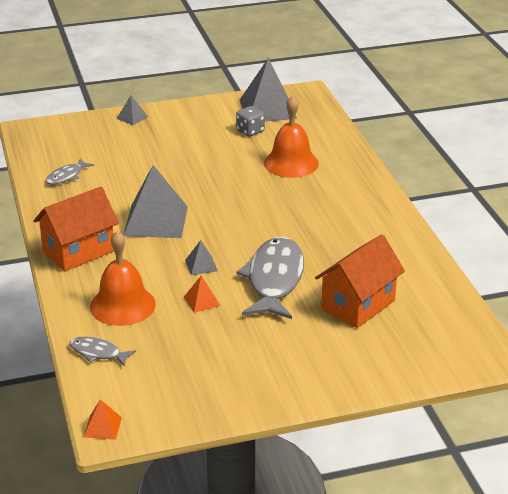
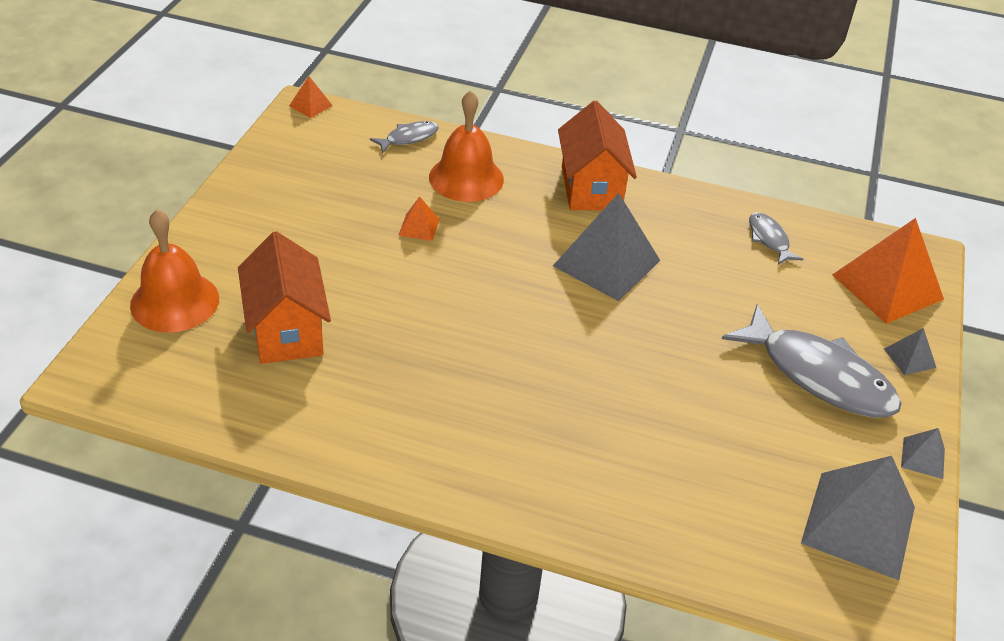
camera: 120 degrees right, 10 degrees up
(74, 133) = (887, 286): none -> orange pyramid
(201, 265) = (483, 255): grey pyramid -> grey pyramid (923, 457)
(250, 131) = (789, 461): grey dice -> none
(274, 280) = (401, 293): grey fish -> grey fish (818, 375)
(291, 163) = (656, 453): orange bell -> orange bell (175, 301)

